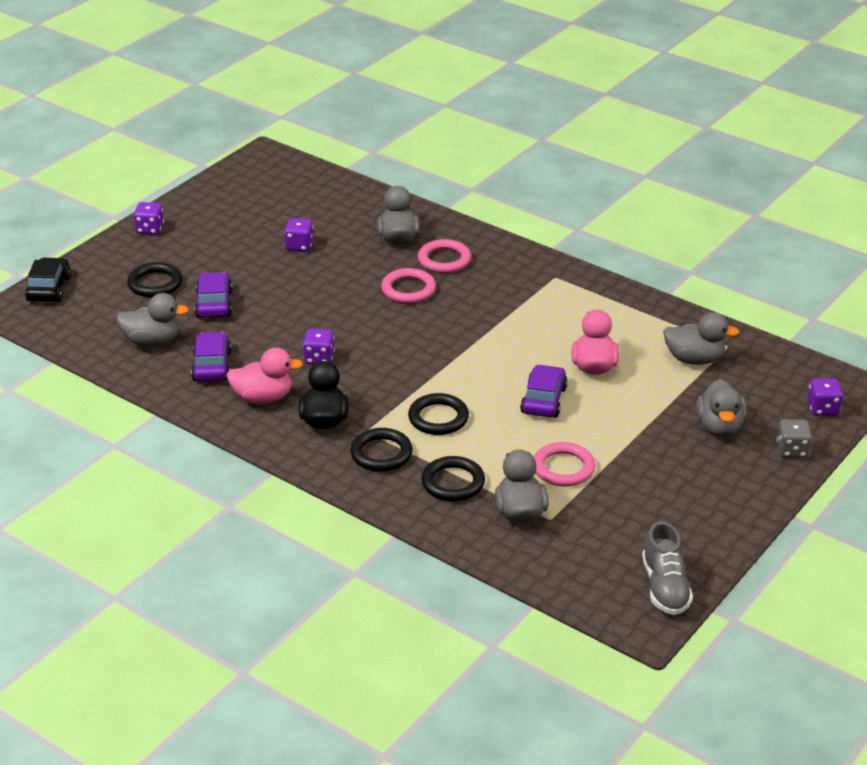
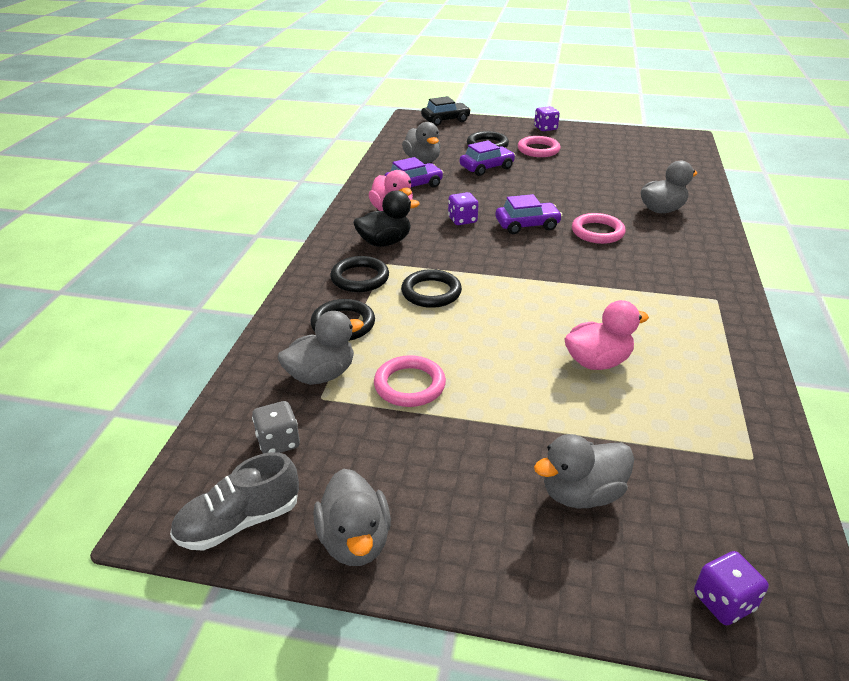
camera: 65 degrees right, 0 degrees up
(299, 246) = (595, 176): purple dice -> none
(444, 260) = (661, 237): pink ring -> pink ring (538, 150)
(543, 400) = (510, 344): purple car -> purple car (527, 225)
(694, 359) = (693, 435): grey duck -> grey duck (355, 541)
(792, 450) = (595, 587): grey dice -> grey dice (278, 442)

